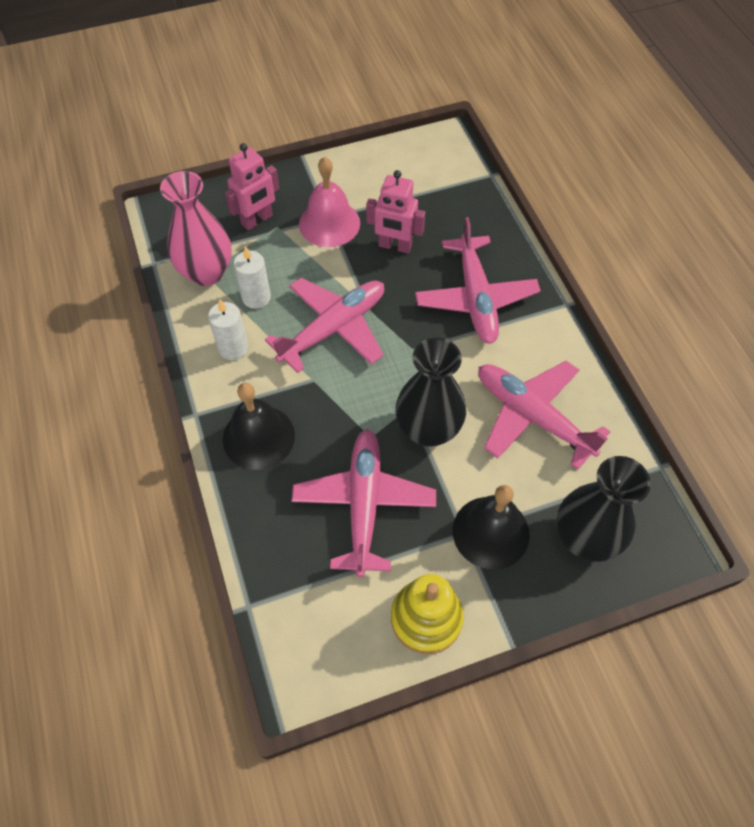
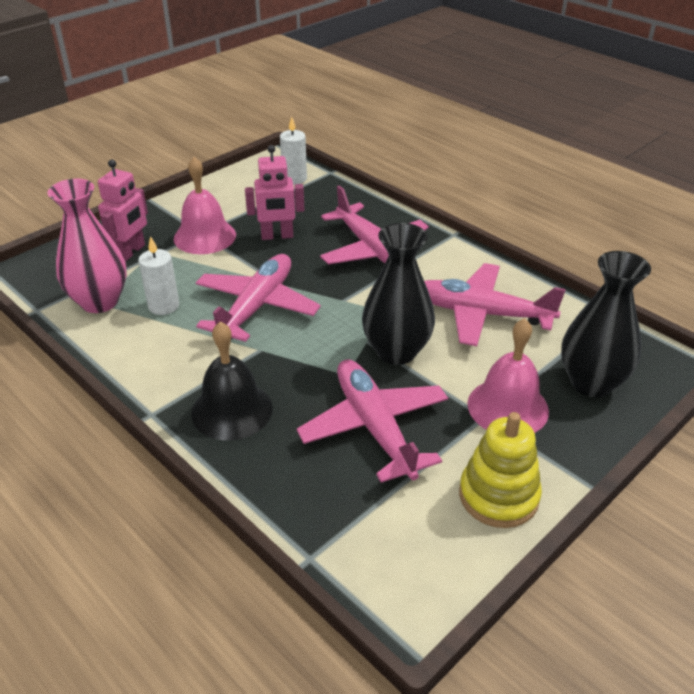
camera: 25 degrees left, 20 degrees down
(233, 348) = (162, 350): white candle -> white candle (294, 178)
(490, 532) = (508, 407): black bell -> pink bell

